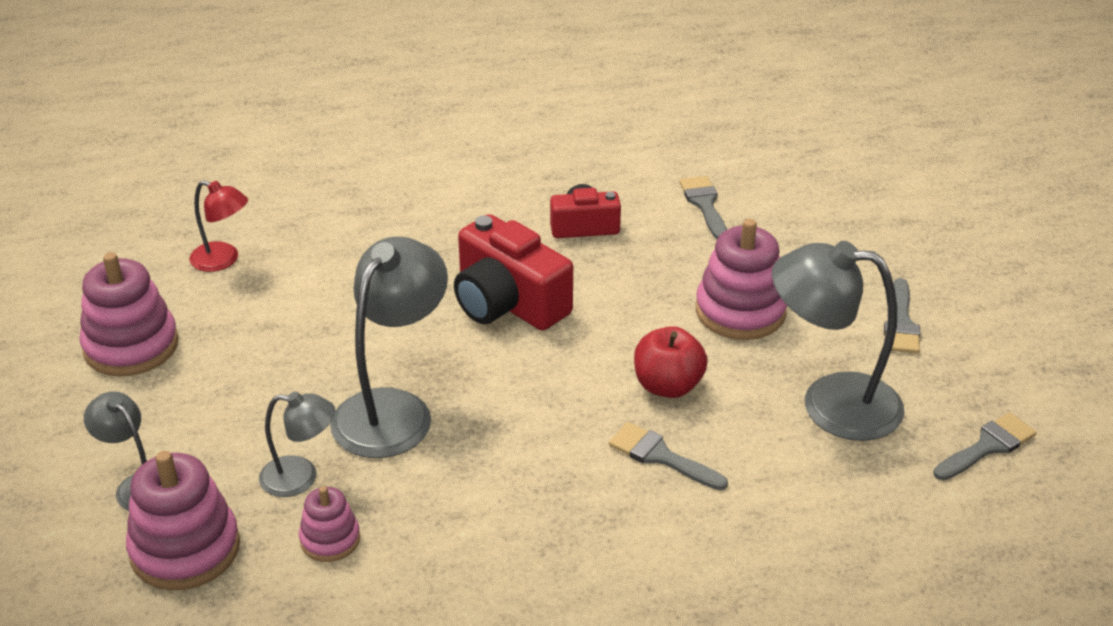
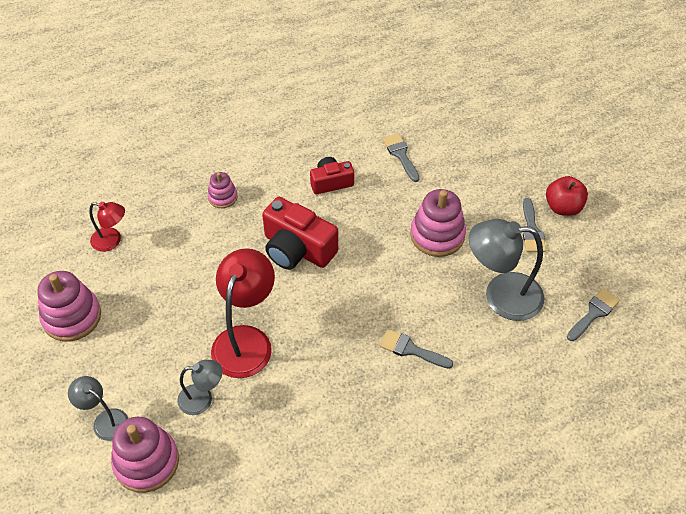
camera: 10 degrees left, 15 degrees up
(330, 539) = (231, 440): pink stacking toy -> pink stacking toy (222, 197)
(393, 409) = (246, 340): grey lamp -> red lamp
(668, 386) = (405, 297): red apple -> red apple (563, 207)

